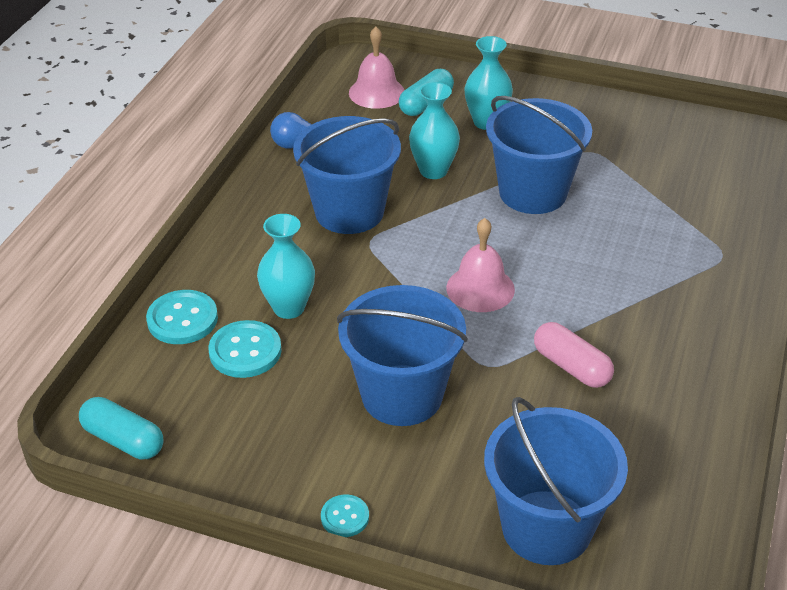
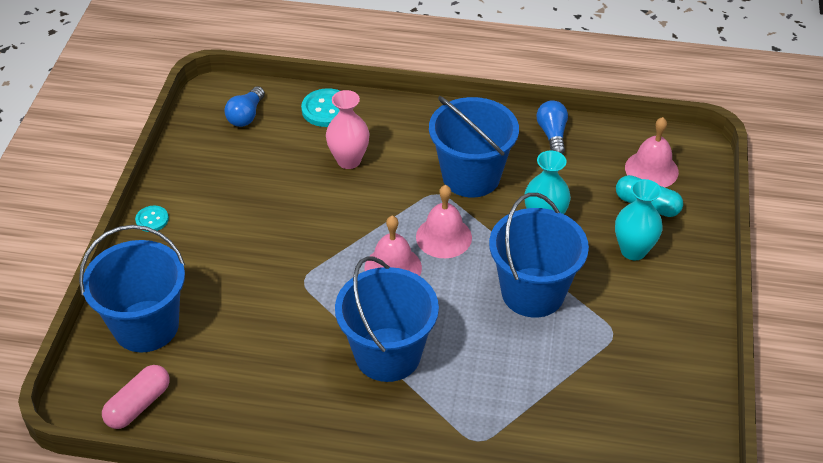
camera: 80 degrees right, 5 degrees up
(123, 440) = (211, 106): turquoise capsule -> none
(161, 402) = (246, 116): none -> blue light bulb
(245, 351) = (299, 146): turquoise button -> none
(289, 308) = (349, 160): turquoise vase -> pink vase
(402, 395) = (266, 234): blue bucket -> blue bucket (388, 354)
(440, 244) = (443, 237): none -> pink bell
(571, 366) = (310, 332): pink capsule -> pink capsule (138, 405)

